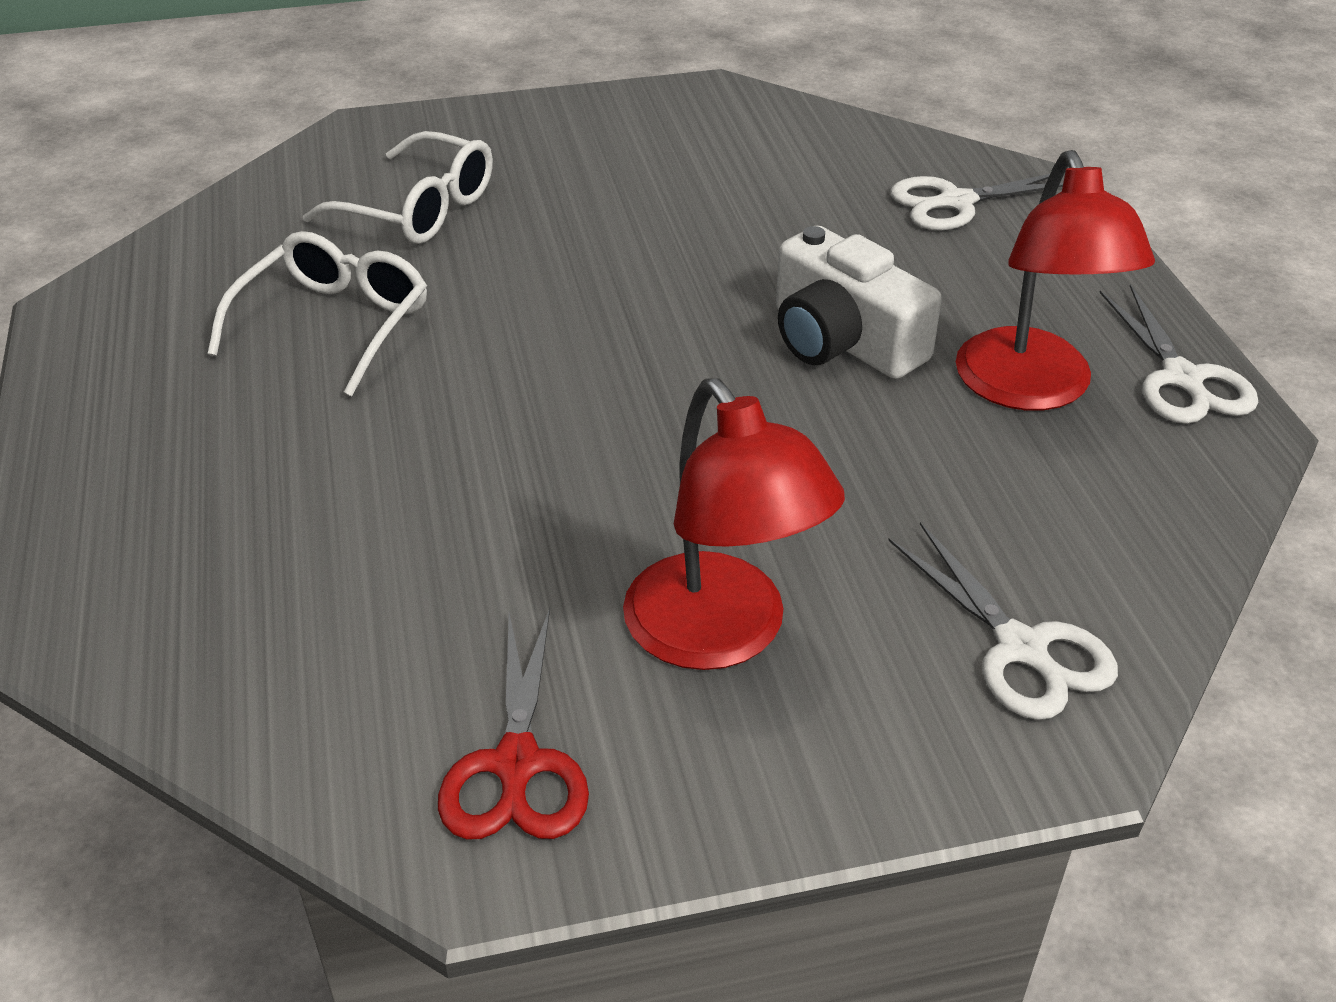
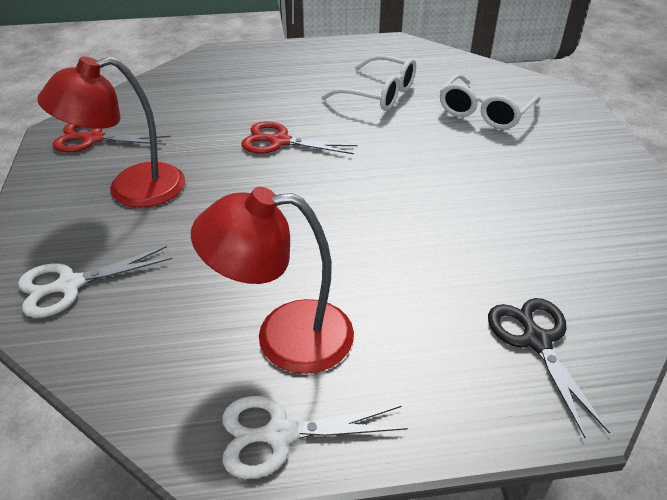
camera: 95 degrees right, 0 degrees up
(523, 442) = (280, 141): none -> red scissors
(843, 340) = (350, 253): white camera -> none
(956, 202) = (537, 341): white scissors -> black scissors

